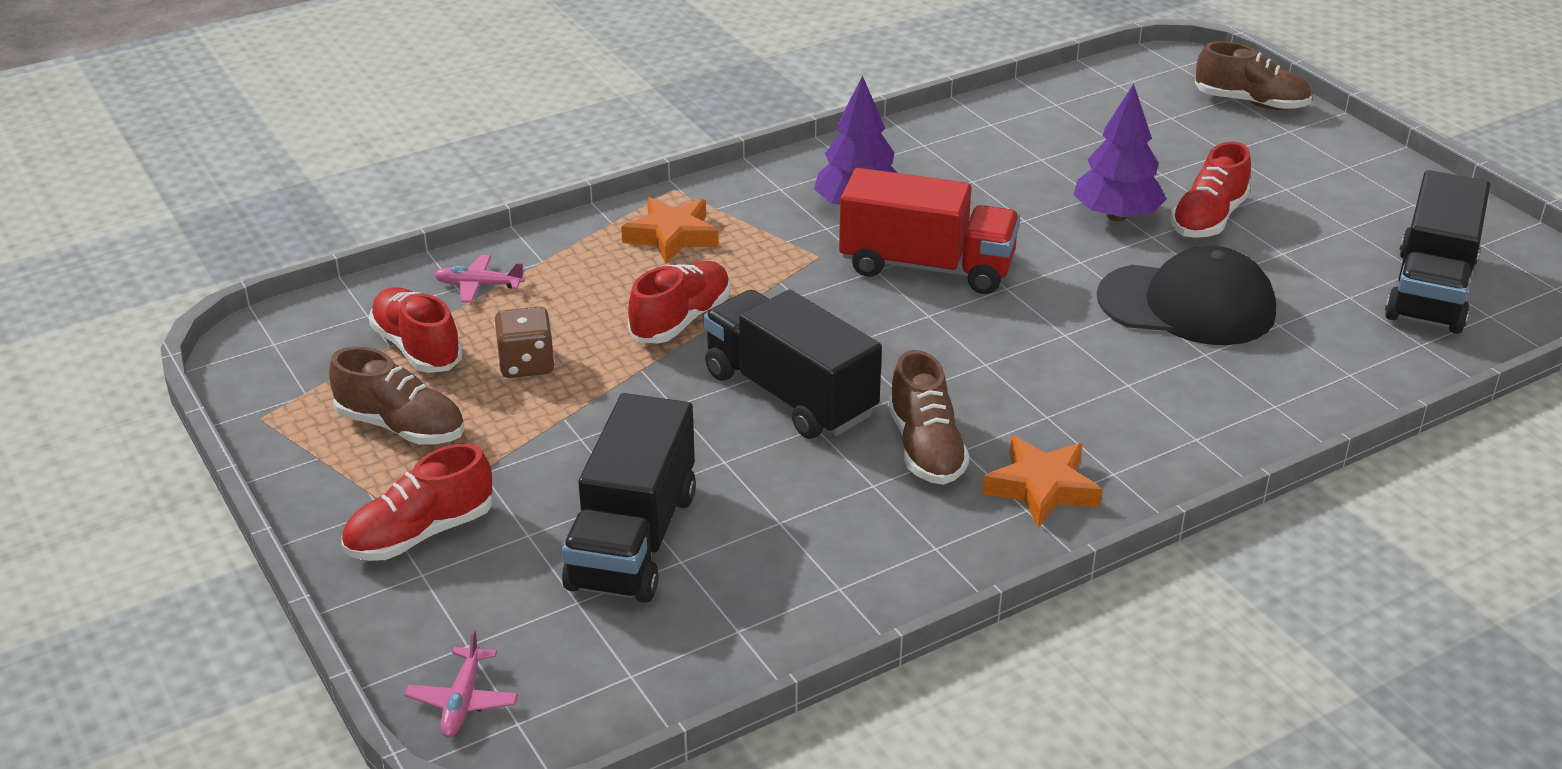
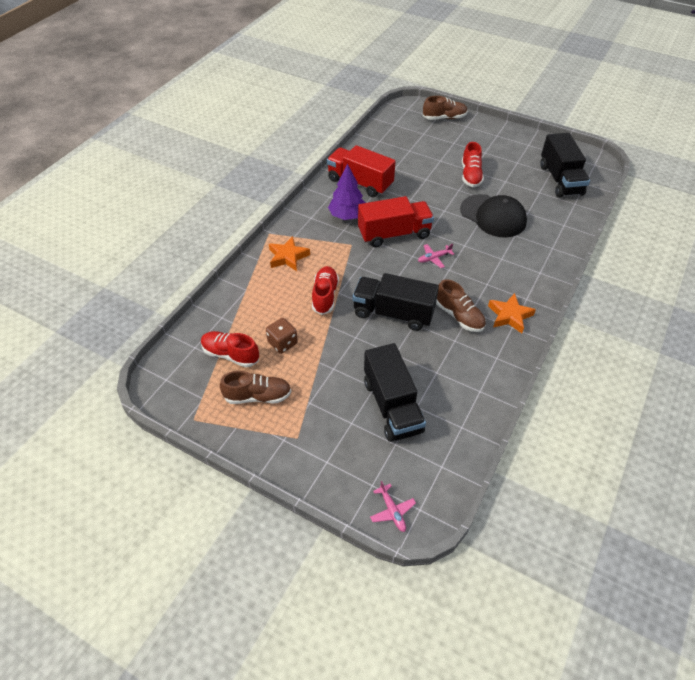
camera: 30 degrees left, 15 degrees up
(420, 534) = (310, 443): red shoe -> none
(478, 285) = (230, 313): pink plane -> pink plane (434, 258)
(941, 162) = (360, 183): none -> red truck
(1116, 216) = (440, 185): purple tree -> none
(1187, 305) = (493, 216): black cap -> black cap turned 60 degrees clockwise

